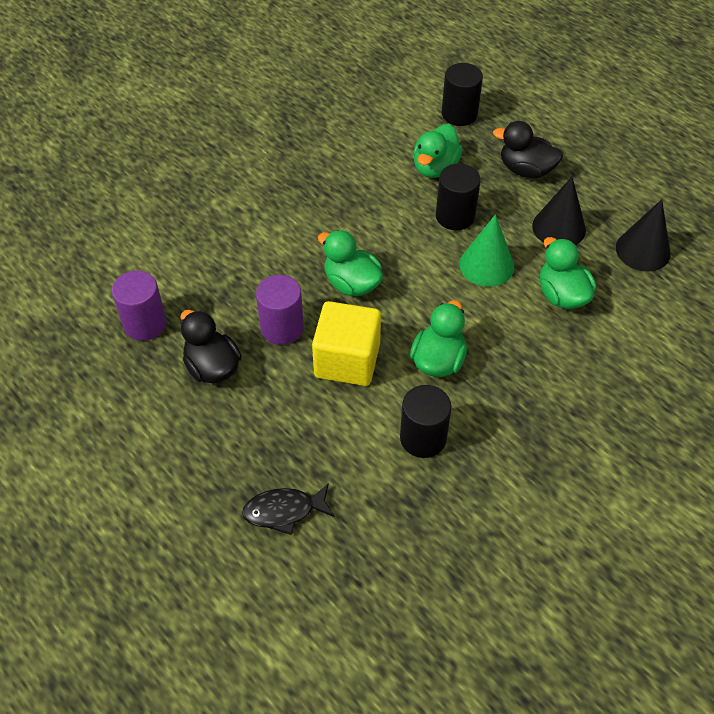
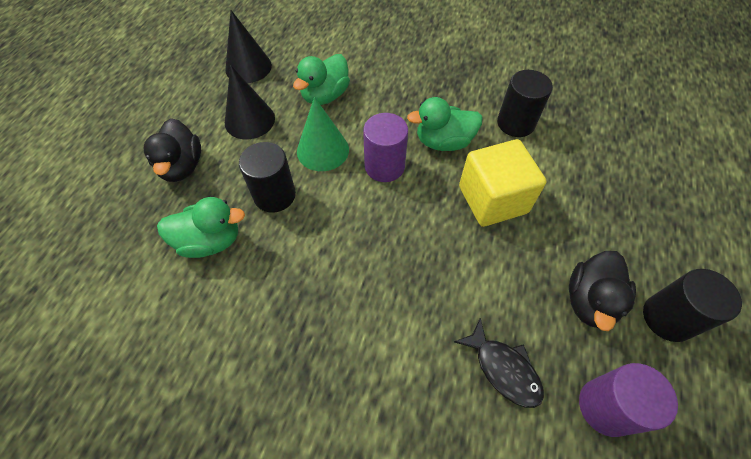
camera: 120 degrees left, 5 degrees up
(282, 328) = (502, 267): purple cylinder -> purple cylinder (384, 166)
(284, 511) = (645, 173): black fish -> black fish (503, 369)
(351, 283) = (410, 238): green duck -> none
(459, 114) = (108, 256): black cylinder -> black cylinder (667, 318)

